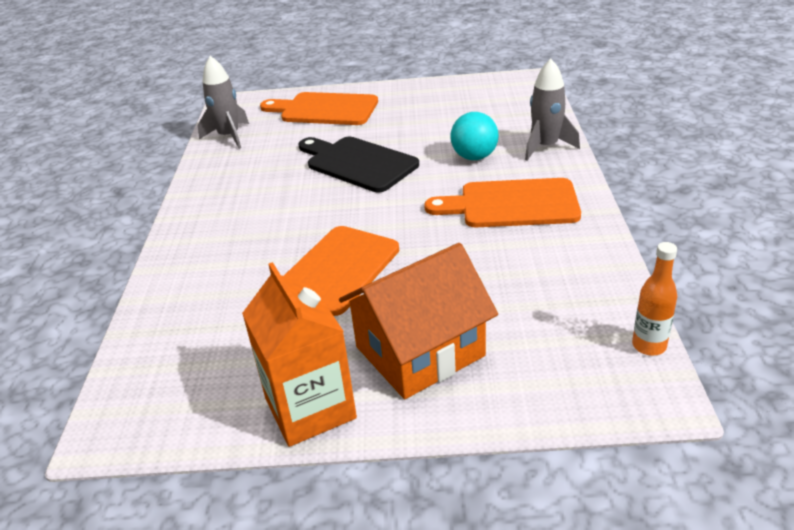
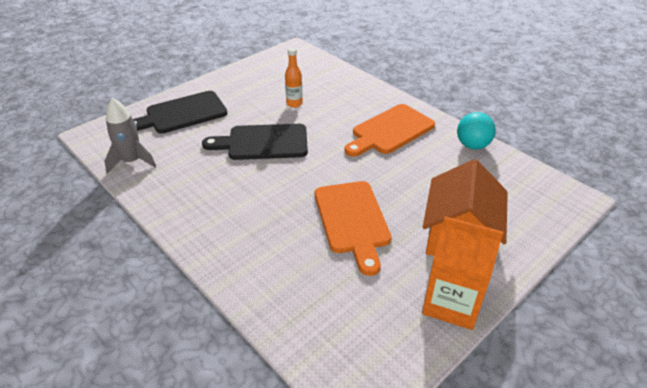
camera: 45 degrees left, 5 degrees up
(324, 110) = (182, 114): orange cutting board -> black cutting board
(474, 157) = (330, 110): turquoise ball -> turquoise ball (472, 145)
(545, 147) = (361, 89): grey rocket -> none
(649, 346) = (545, 176): orange bottle -> orange bottle (294, 104)

